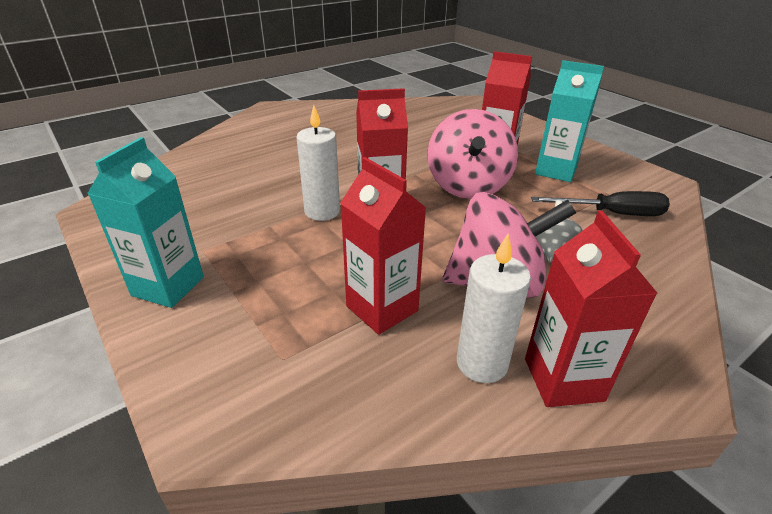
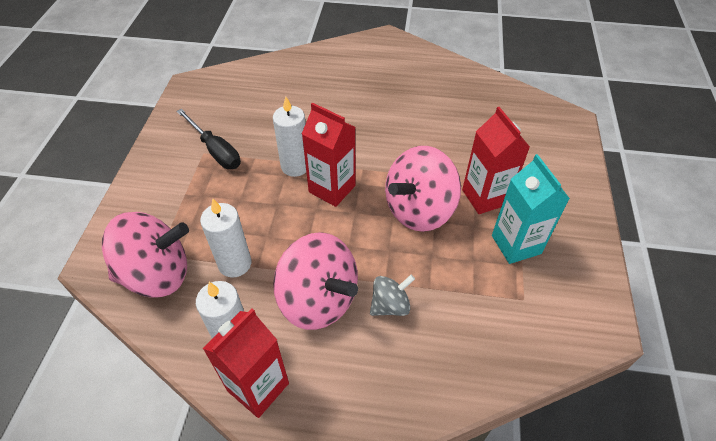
camera: 45 degrees right, 15 degrees up
(168, 286) = (163, 168): turquoise carton -> none
(310, 376) = (157, 274): none -> pink spinning top
(382, 308) = (235, 264): red carton -> white candle
(611, 214) = (490, 316): black screwdriver -> black screwdriver (215, 150)

